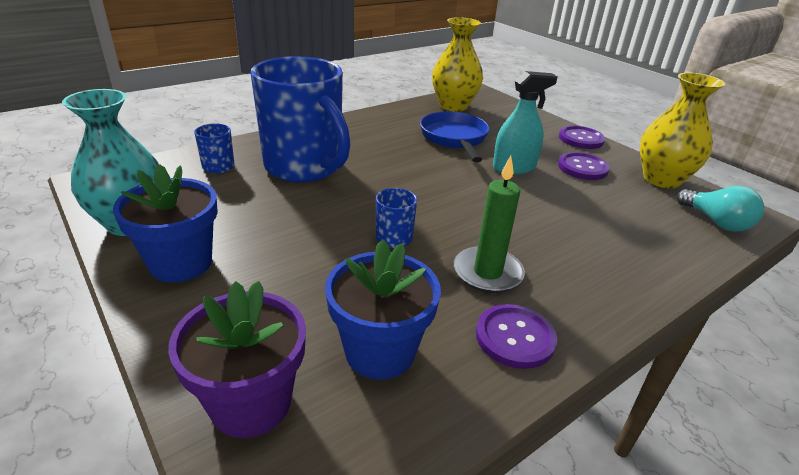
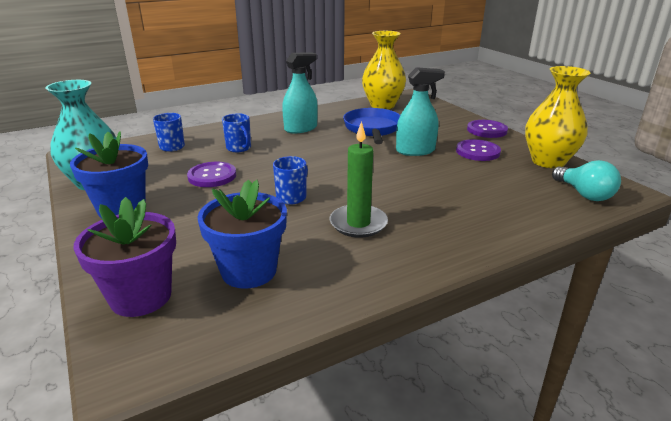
camera: 10 degrees right, 5 degrees down
(304, 167) = (239, 148): blue mug -> blue mug, size x0.40
(370, 138) = (300, 128): none -> turquoise spray bottle
(515, 337) = (361, 267): purple button -> purple button (212, 176)

